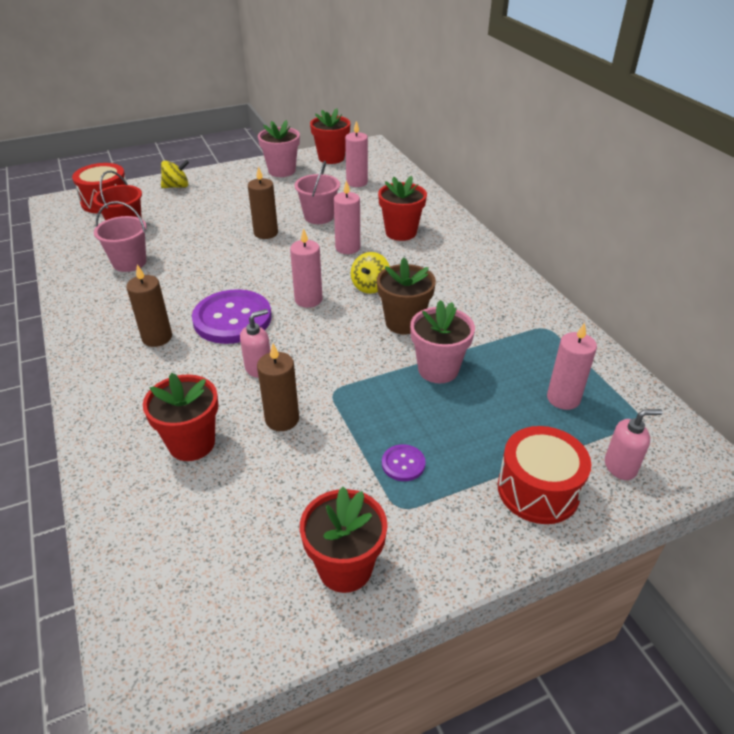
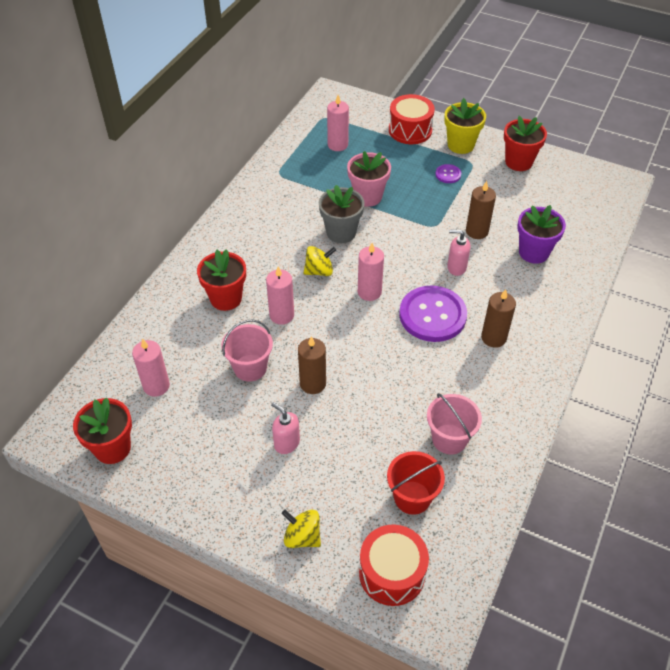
camera: 130 degrees left, 10 degrees up
(192, 443) = (533, 252): red flower pot -> purple flower pot
(282, 171) = (182, 469): pink flower pot -> none
(404, 322) = (341, 232): brown flower pot -> grey flower pot
(451, 525) = (460, 145): none -> yellow flower pot
(620, 467) = (366, 113): pink soap dispenser -> pink soap dispenser (286, 443)

